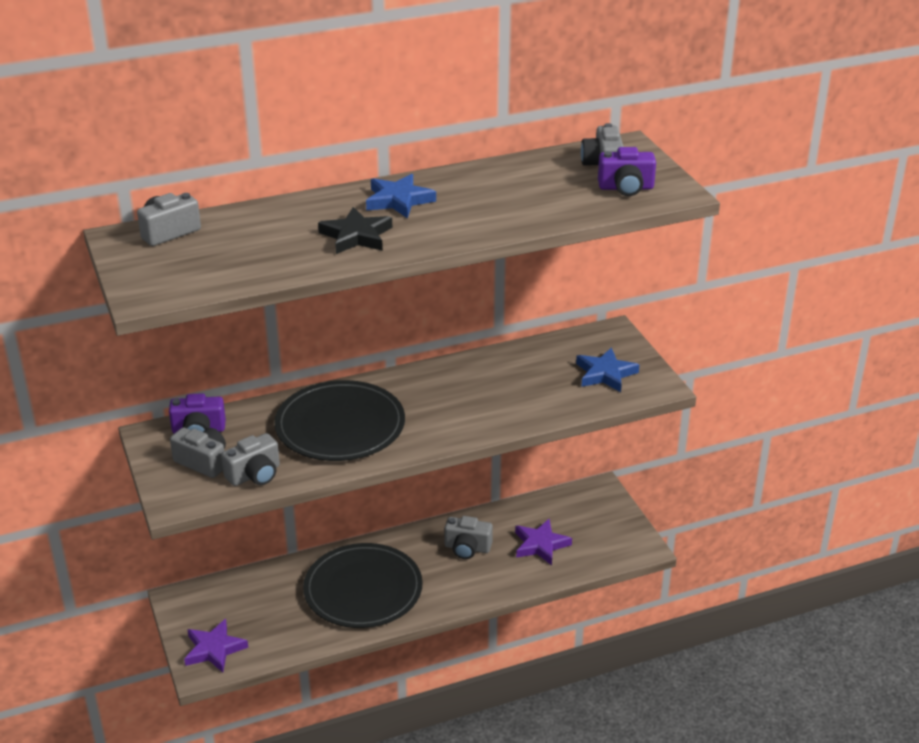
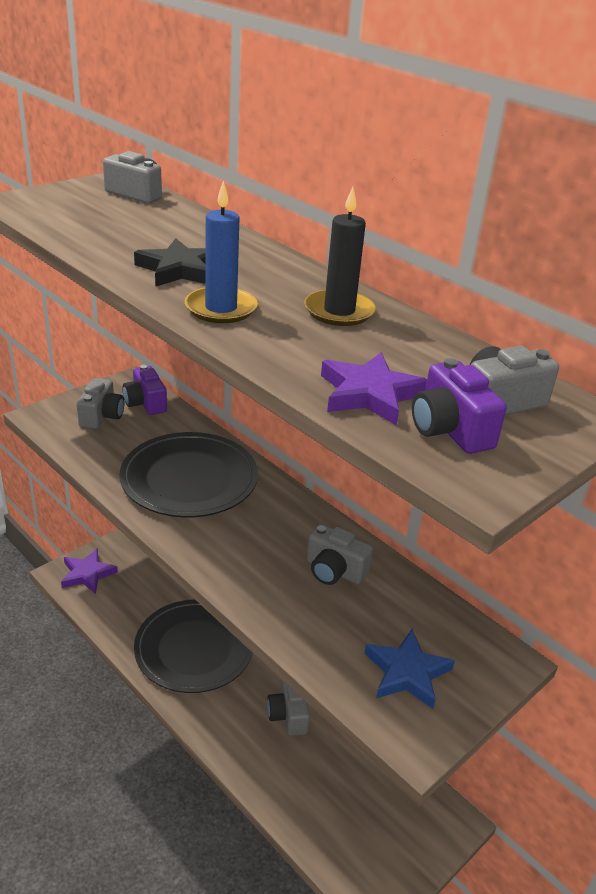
camera: 65 degrees right, 0 degrees up
(255, 475) = (93, 447): grey camera -> grey camera (334, 570)
(398, 200) = (277, 280): blue star -> none
(435, 230) = (221, 308): none -> blue candle
(462, 188) = (339, 311): none -> black candle
(540, 545) = (325, 783): purple star -> purple star (369, 394)

